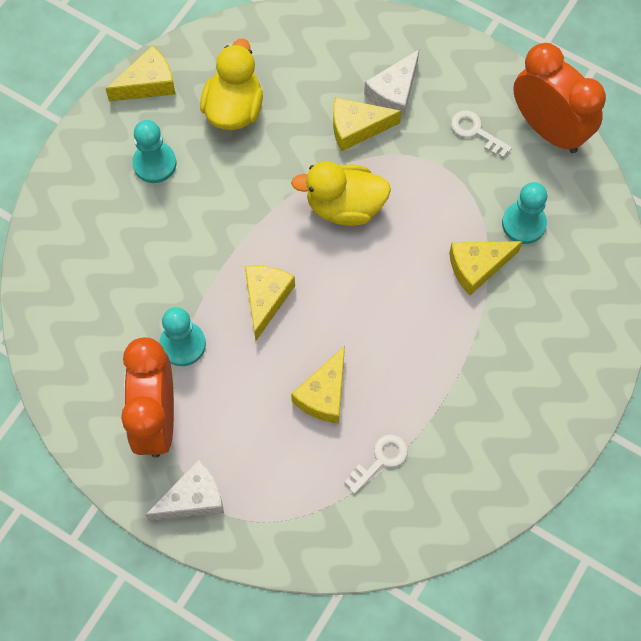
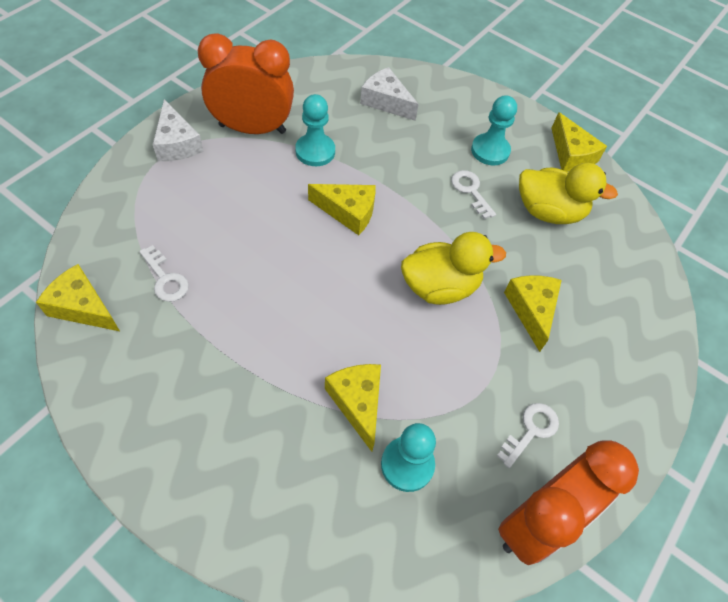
camera: 90 degrees right, 10 degrees down
(217, 182) = (470, 191): none -> white key
(324, 394) = (244, 243): yellow cheese -> yellow cheese (83, 307)
(344, 206) = (440, 286): yellow duck -> yellow duck turned 75 degrees clockwise
(394, 92) = (577, 352): white cheese -> white cheese (386, 101)

